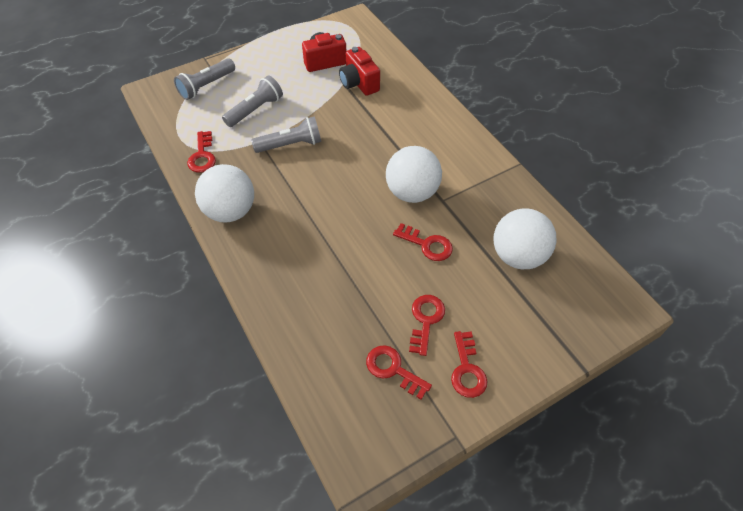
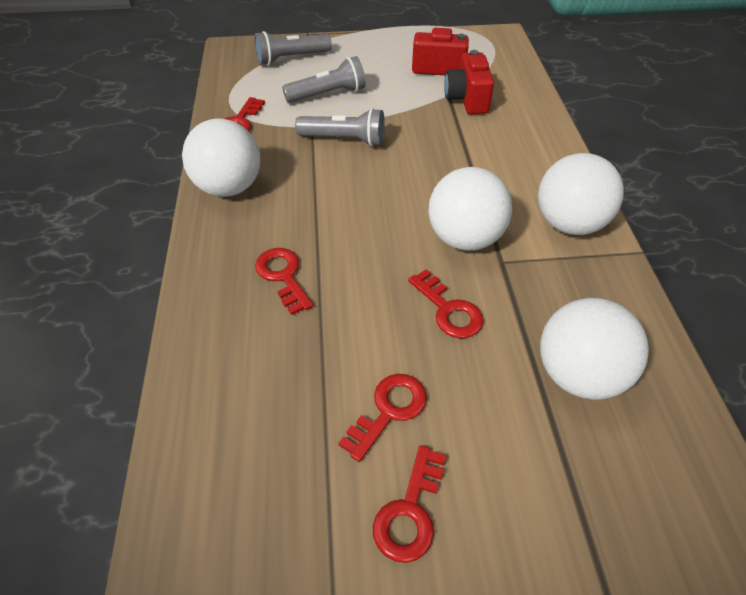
camera: 25 degrees right, 5 degrees down
(393, 369) = (301, 461): red key -> red key (283, 276)
(470, 159) = (569, 223): none -> white ball

